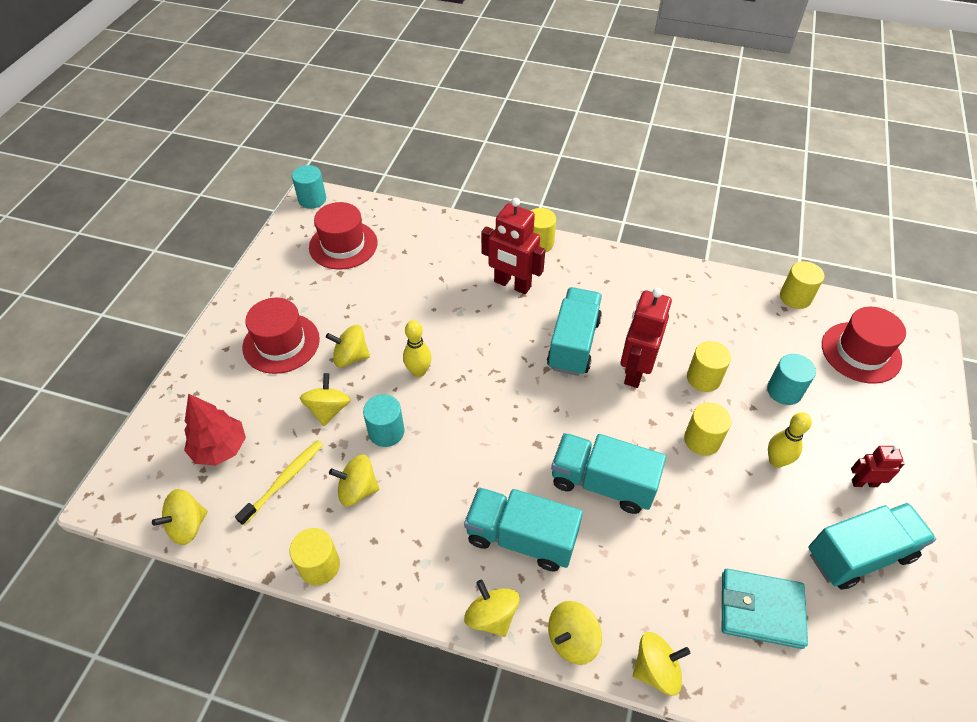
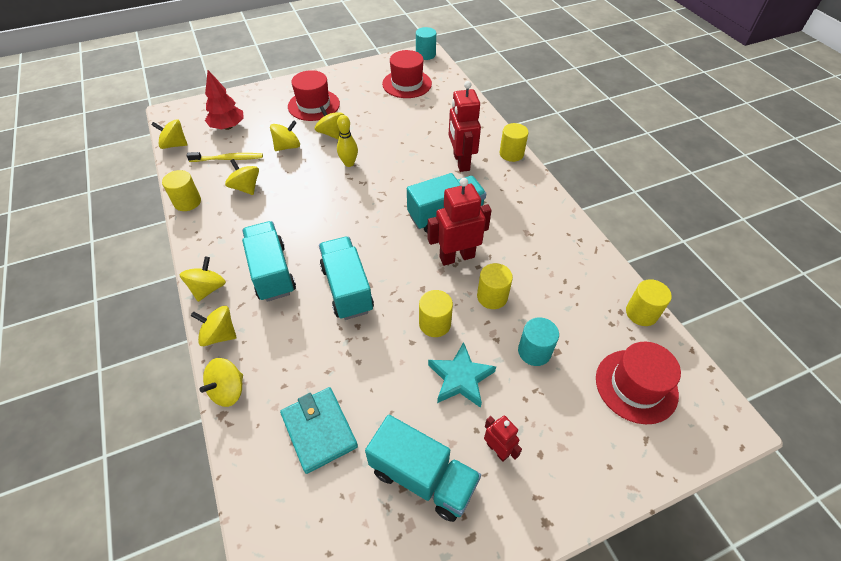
camera: 50 degrees right, 0 degrees up
(386, 432) = (294, 175): turquoise cylinder -> none
(656, 669) = (228, 390): yellow spinning top -> yellow spinning top turned 90 degrees clockwise
(776, 461) = (460, 378): yellow bowling pin -> turquoise star

